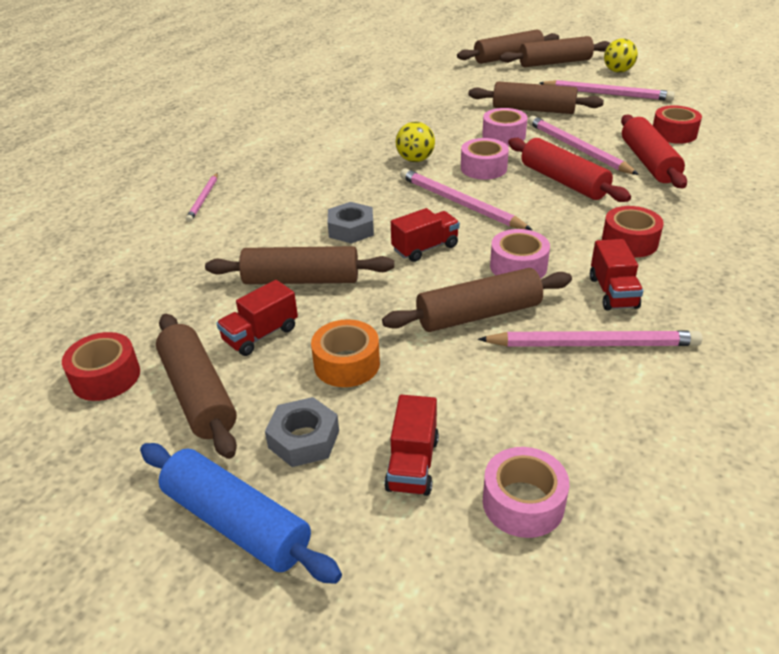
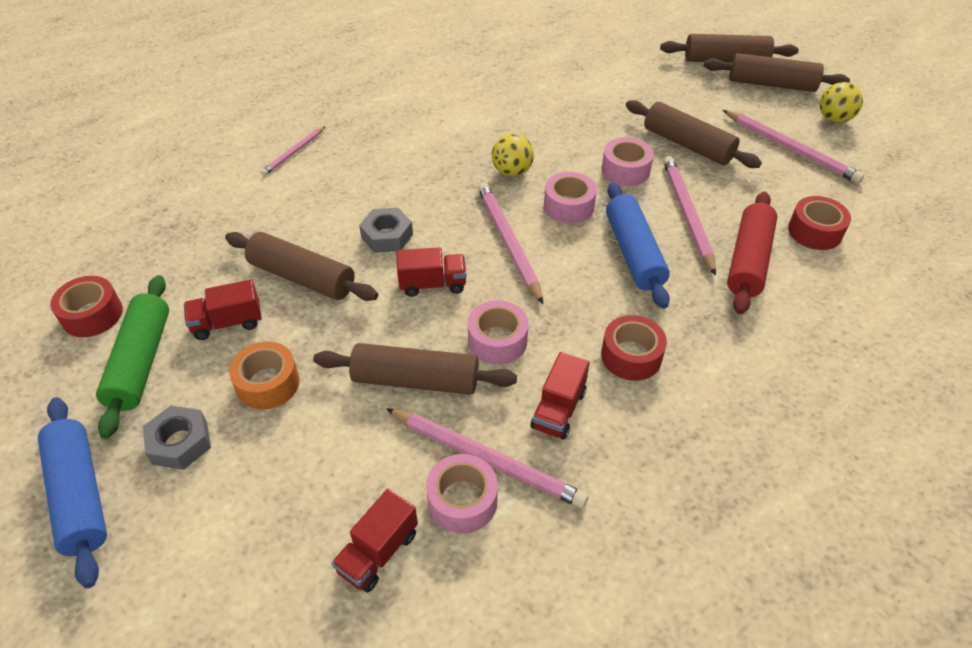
camera: 25 degrees right, 10 degrees up
(199, 394) = (141, 362): brown rolling pin -> green rolling pin
(412, 464) = (238, 507): red truck -> red truck (378, 552)
(523, 503) = (288, 589): pink tape -> pink tape (462, 501)
(563, 181) = (633, 253): red rolling pin -> blue rolling pin

